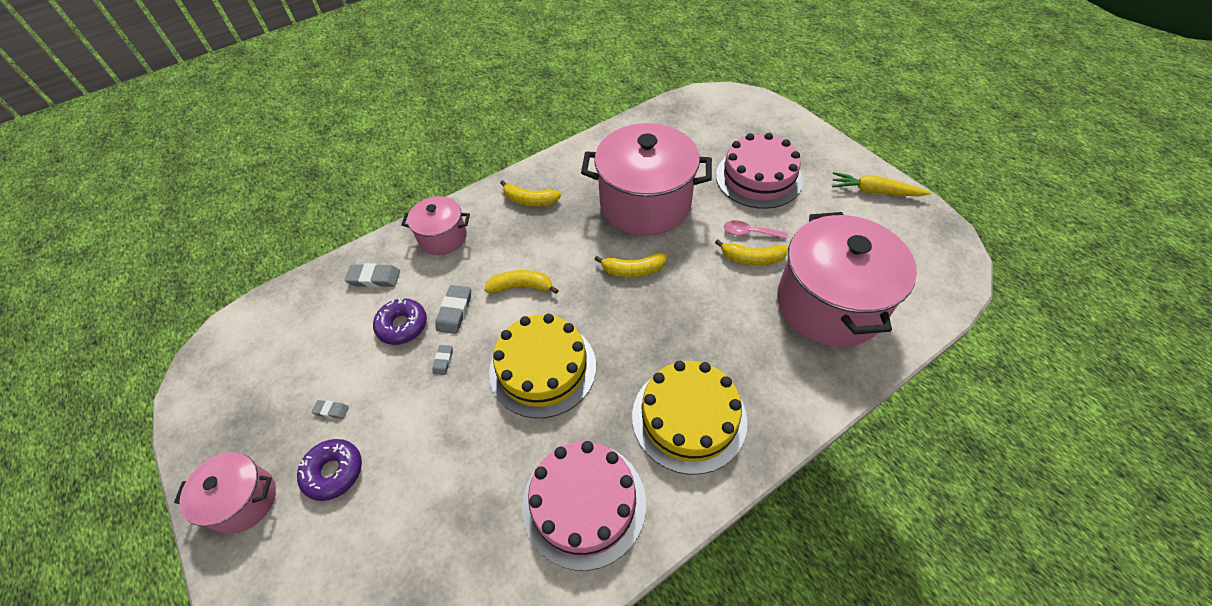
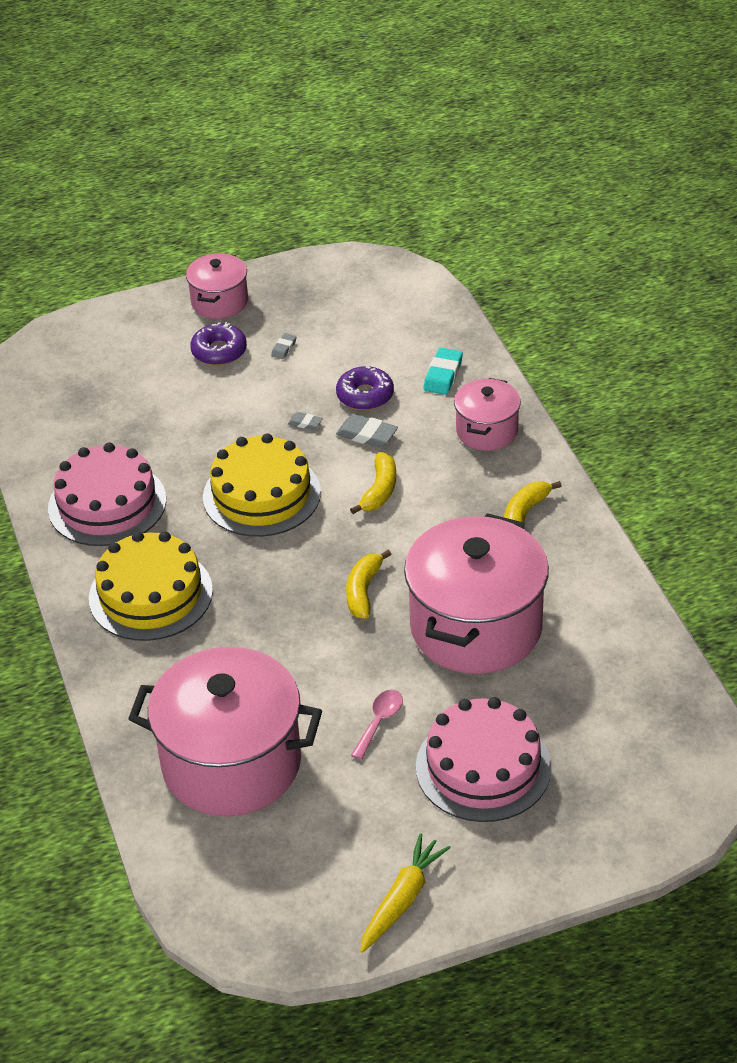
camera: 105 degrees right, 10 degrees down
(374, 278) = (443, 375): grey eraser -> turquoise eraser
(751, 258) = (334, 710): yellow banana -> none

